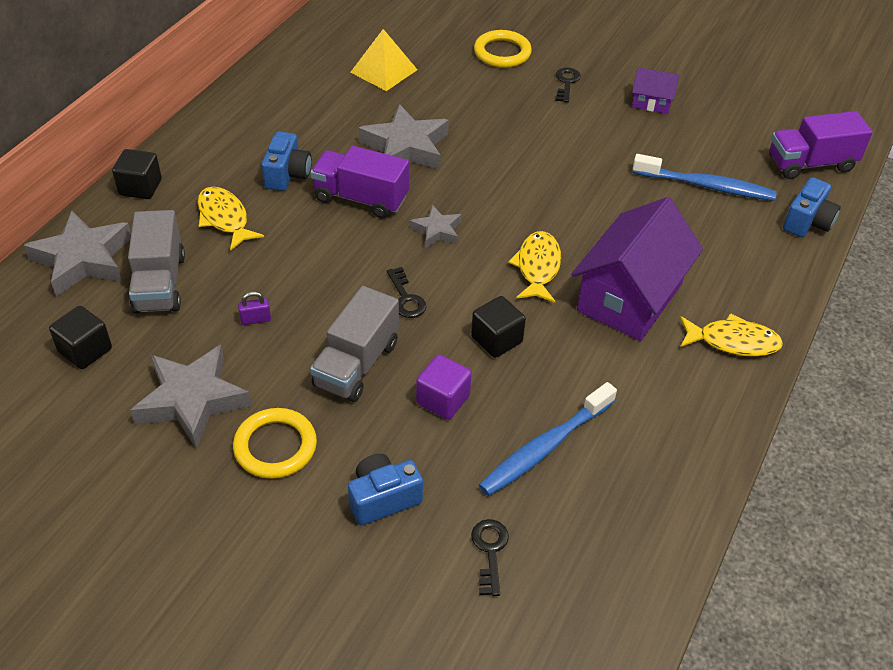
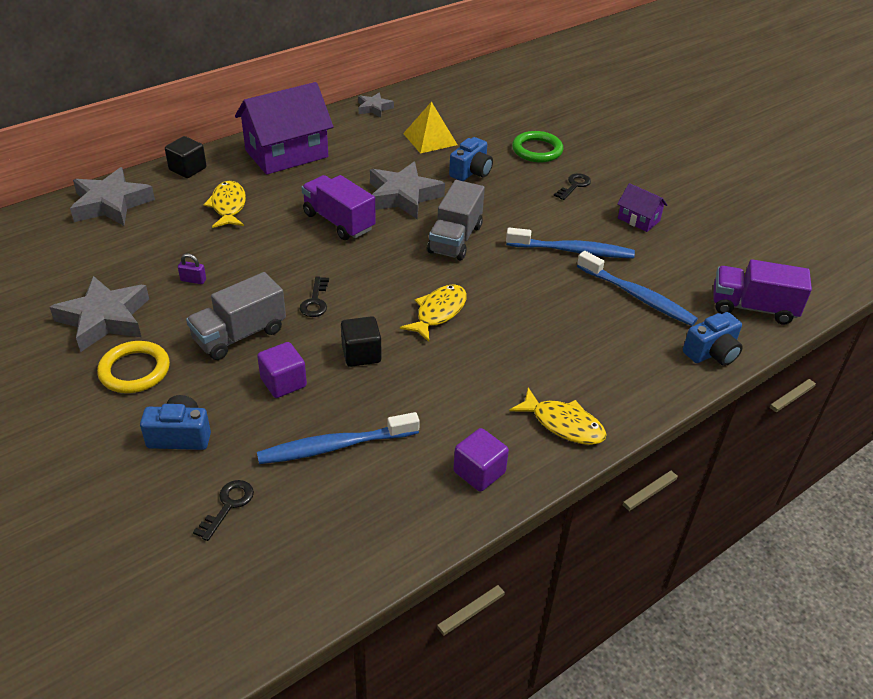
camera: 25 degrees right, 5 degrees down
(85, 350) = (63, 262): black cube -> none
(159, 283) = (148, 235): grey truck -> grey truck (455, 239)
(287, 174) = (298, 190): blue camera -> blue camera (471, 172)
(437, 231) = (379, 261): grey star -> grey star (374, 108)
(502, 53) = (537, 150): yellow ring -> green ring
(615, 156) = (573, 251): none -> blue toothbrush
(629, 297) = (498, 360): purple house -> purple house (286, 154)
(694, 419) = (479, 472): none -> purple cube

